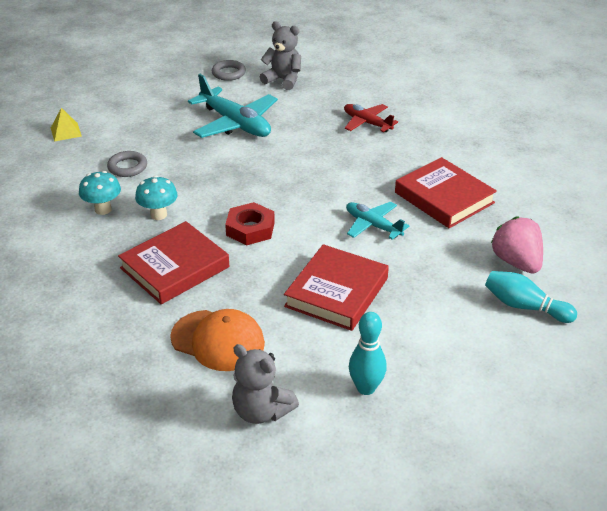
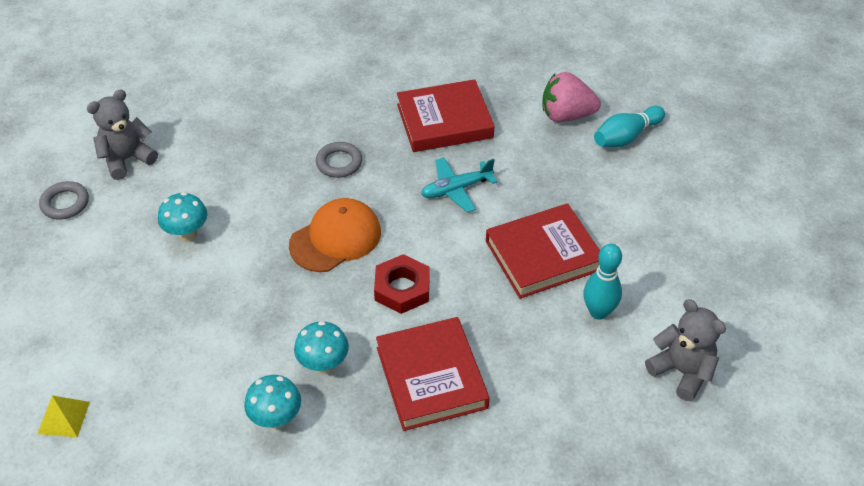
camera: 65 degrees left, 10 degrees up
(127, 167) = (201, 369): grey ring -> grey ring (339, 163)
(218, 340) = (569, 375): orange cap -> orange cap (336, 238)
(235, 124) = (187, 234): turquoise plane -> turquoise mushroom
(261, 411) = (681, 371): grey teddy bear -> grey teddy bear turned 105 degrees counterclockwise
(337, 292) = (543, 255): red book -> red book turned 75 degrees counterclockwise
(366, 388) = (681, 283): turquoise bowling pin -> turquoise bowling pin (598, 312)
(367, 123) = (274, 124): red plane -> none

